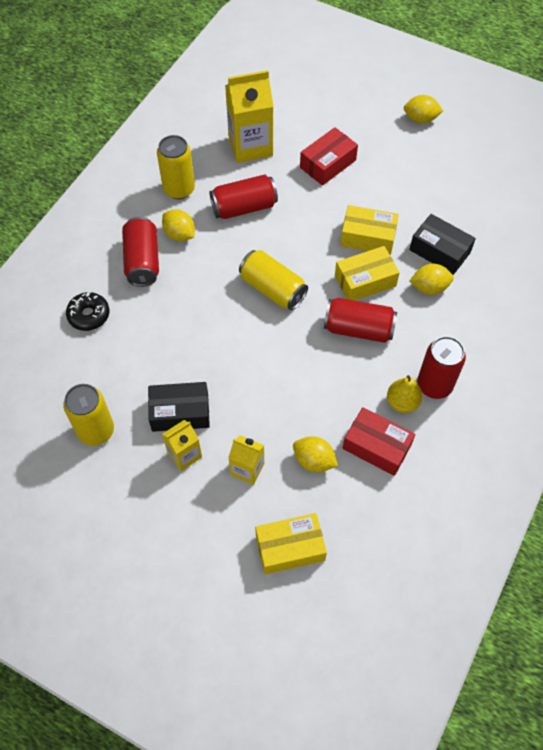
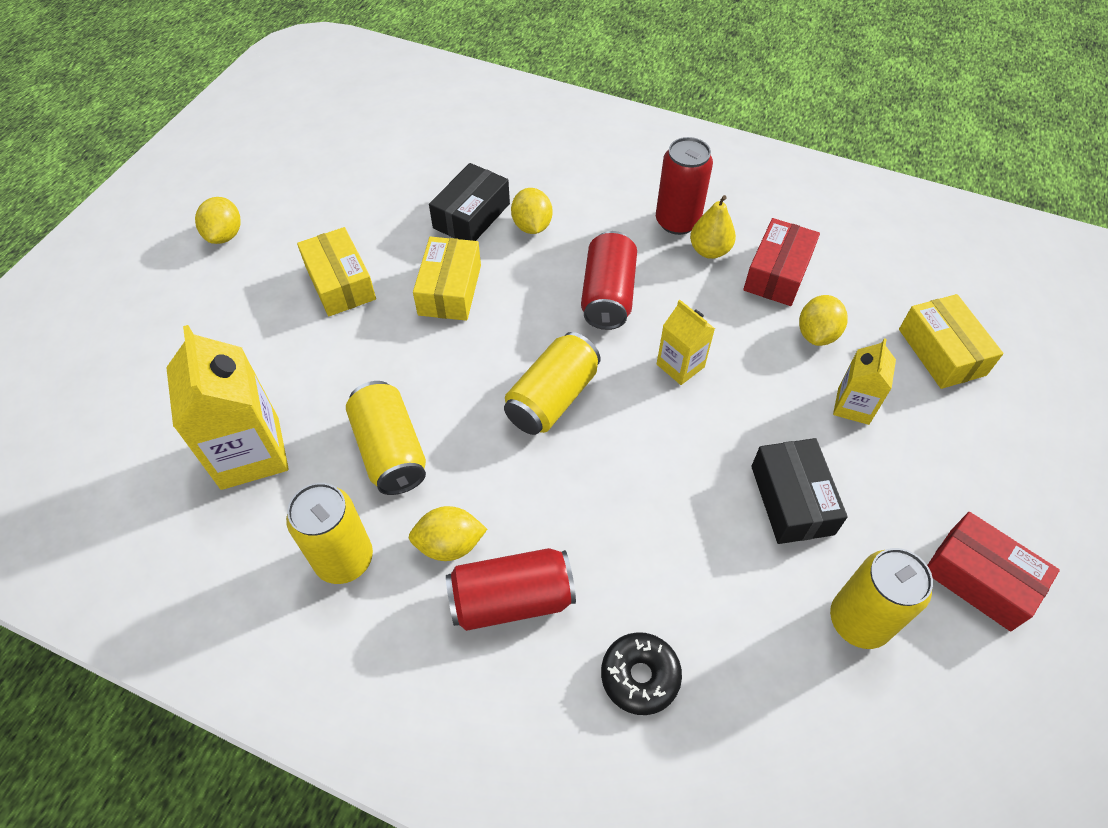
camera: 95 degrees left, 5 degrees down
(179, 234) = (449, 544): yellow lemon -> yellow lemon turned 45 degrees clockwise
(184, 454) = (858, 485): yellow carton -> yellow carton (680, 365)
(244, 207) = (390, 450): red can -> yellow can
(328, 164) = (303, 342): red box -> red box (979, 579)
(365, 281) = (527, 291): yellow box -> yellow box (340, 283)

